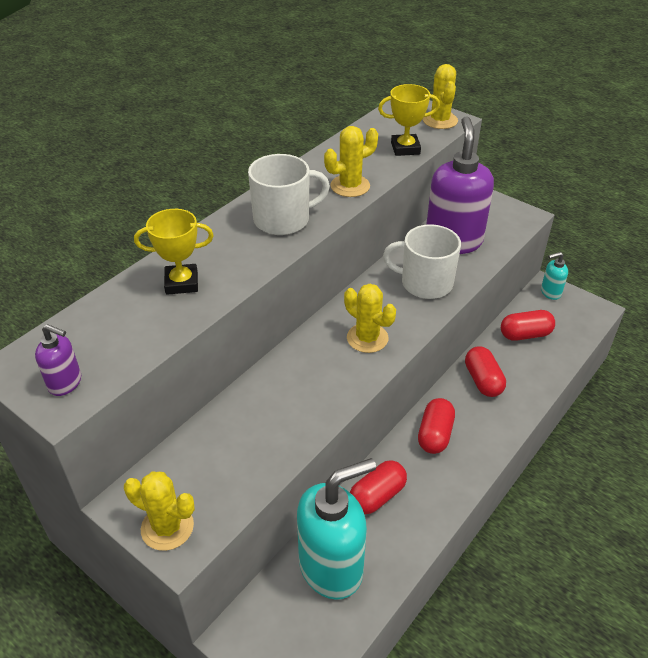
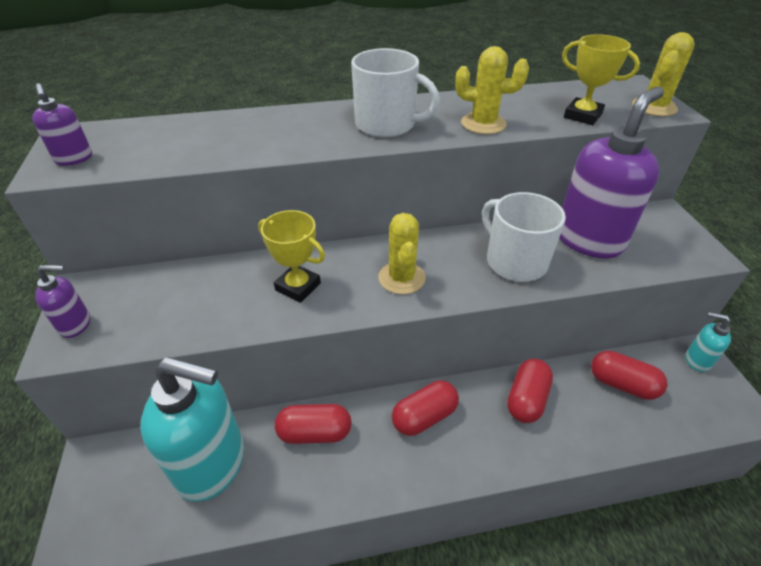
camera: 40 degrees right, 0 degrees up
(167, 527) = (76, 325): yellow cactus -> purple soap dispenser
(181, 283) = (244, 133): yellow trophy -> yellow trophy (298, 286)

